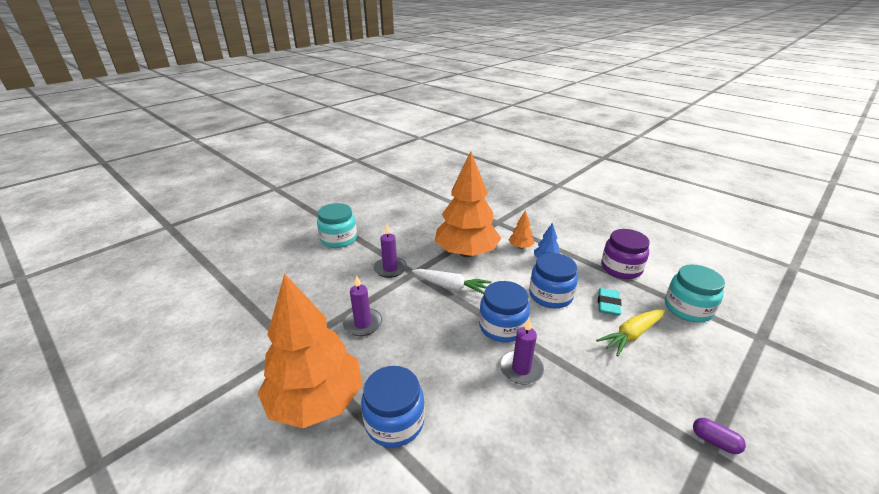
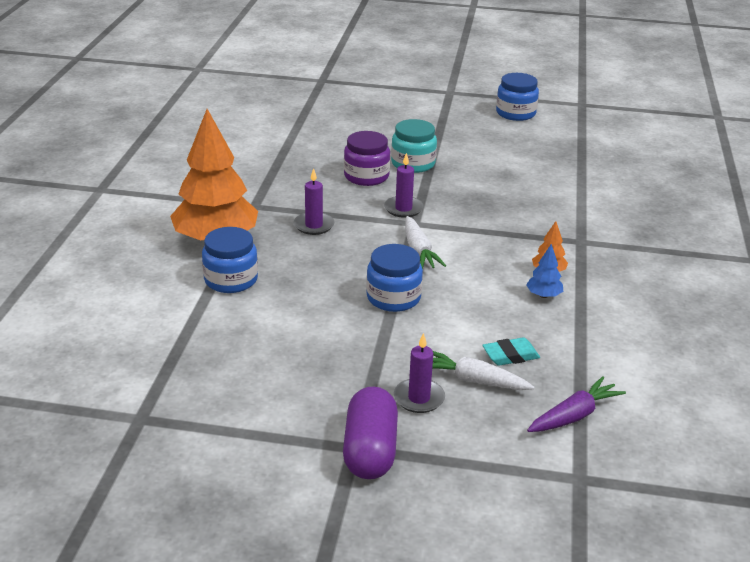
camera: 55 degrees right, 0 degrees up
(466, 253) = (488, 241): orange tree -> none
(521, 369) = (348, 323): purple candle -> purple candle (419, 398)
(550, 295) = (479, 314): blue jar -> blue jar (515, 113)
(621, 268) = (599, 353): purple jar -> purple jar (366, 176)
(631, 335) = (473, 380): yellow carrot -> white carrot
(688, 308) = (574, 415): turquoise jar -> purple carrot
(714, 441) = (370, 450): purple capsule -> purple capsule, size x2.27

